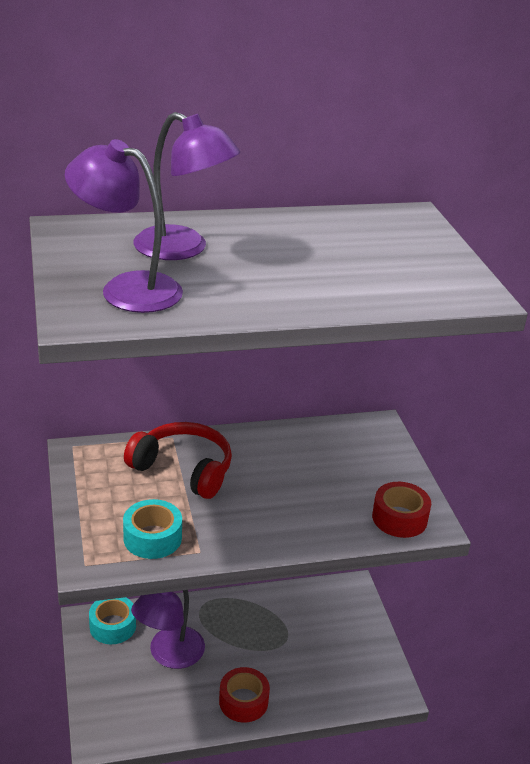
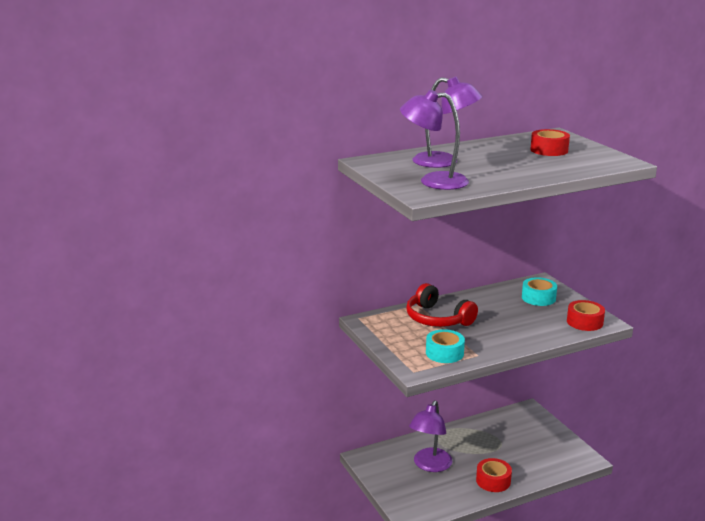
camera: 10 degrees left, 10 degrees down
(112, 626) = (382, 456): turquoise tape -> turquoise tape (538, 298)
(183, 469) = (437, 319): red headphones -> red headphones turned 150 degrees counterclockwise
(372, 249) = (549, 150): none -> red tape

